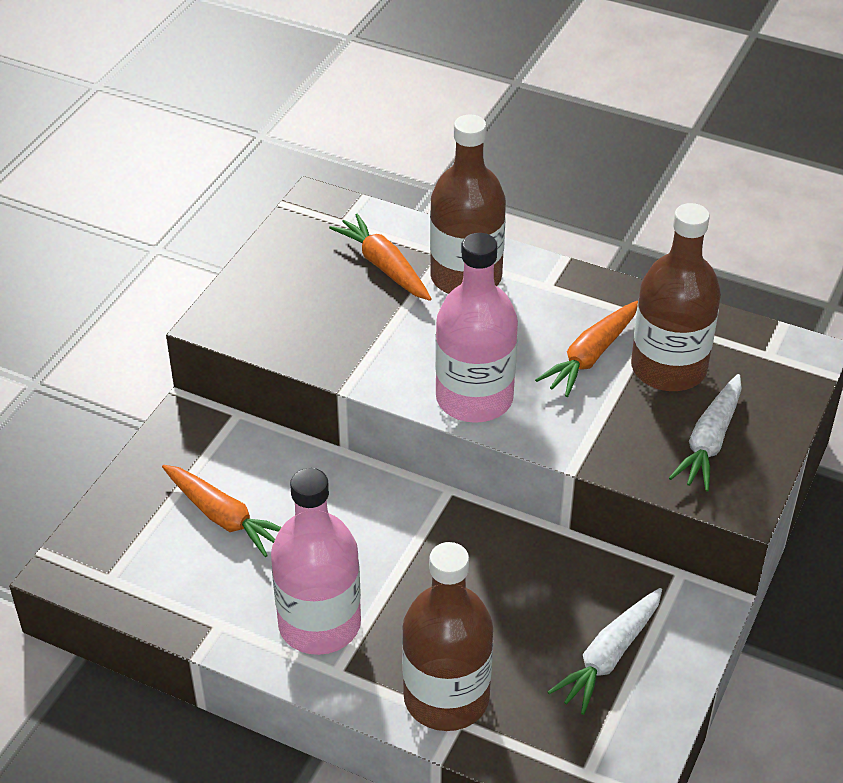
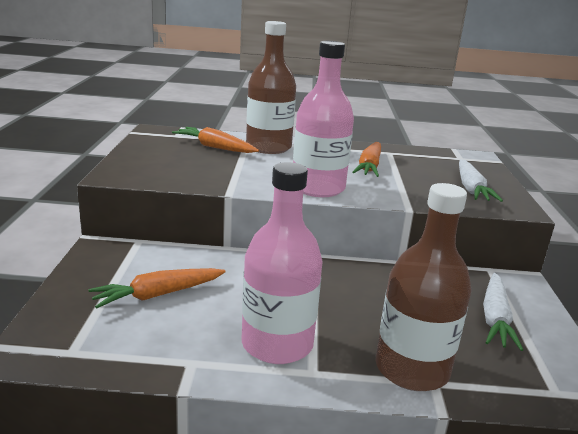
camera: 25 degrees left, 20 degrees down
(223, 517) = (158, 295): orange carrot -> orange carrot turned 135 degrees clockwise
(668, 368) = (416, 166): brown bottle -> none

